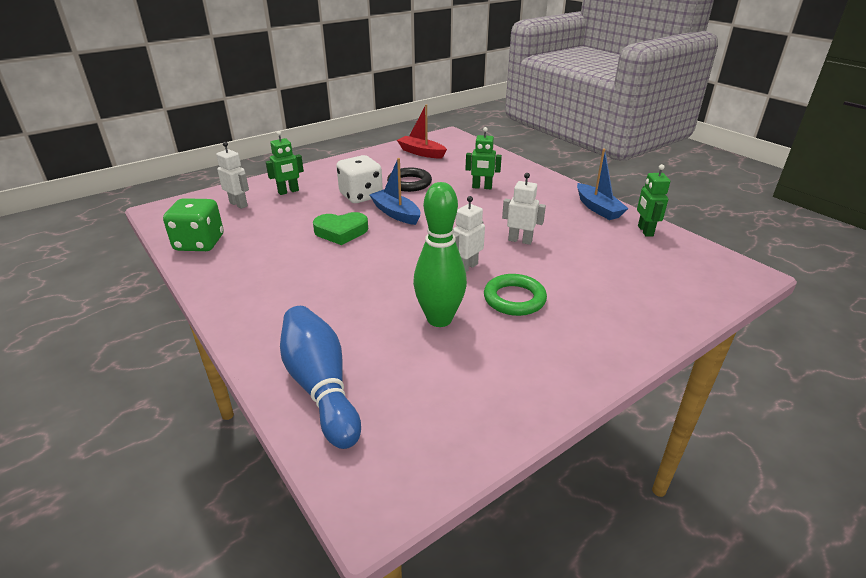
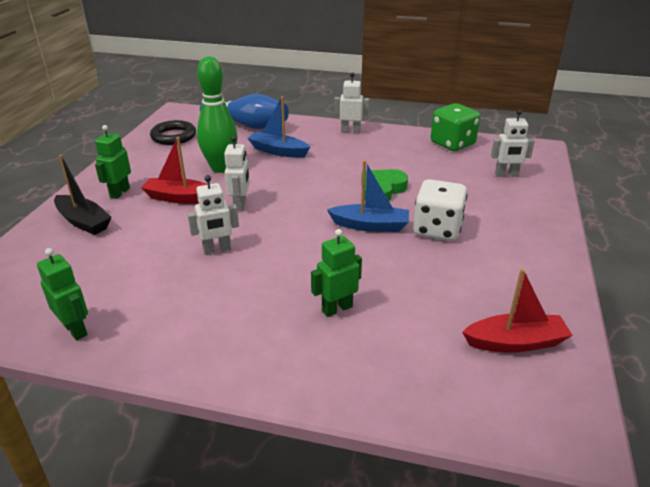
camera: 140 degrees right, 0 degrees up
(238, 304) = (350, 131): none -> white robot
(288, 191) = (504, 203): green robot -> green robot (119, 192)
(409, 183) = (425, 271): black ring -> black ring (173, 136)
(514, 299) = (179, 198): green ring -> red boat
(598, 208) = (153, 345): blue boat -> blue boat (278, 151)
(624, 312) = (83, 222): none -> black boat

